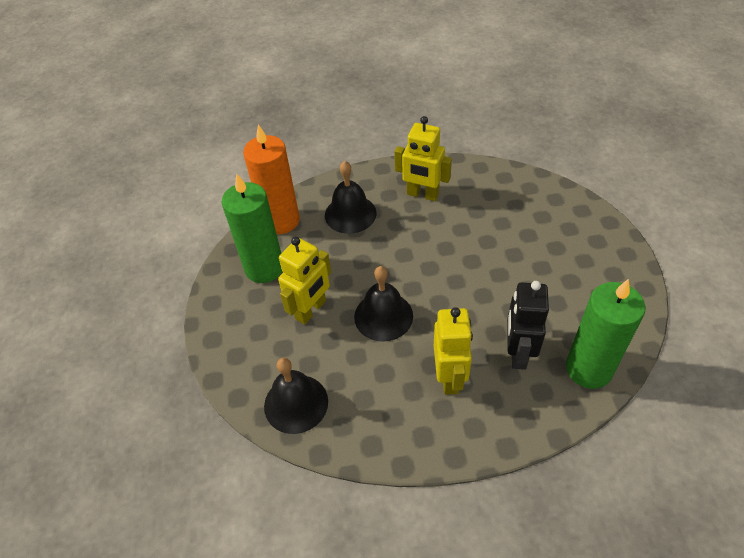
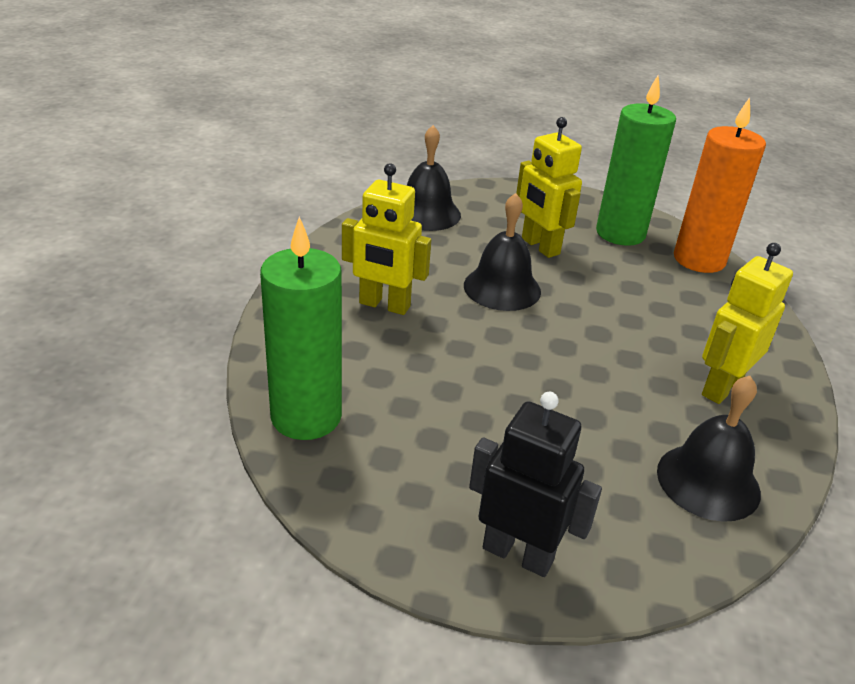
camera: 105 degrees right, 15 degrees down
(350, 214) = (696, 312): black bell -> black bell (708, 481)
(518, 353) = (377, 367): black robot -> black robot (518, 554)

